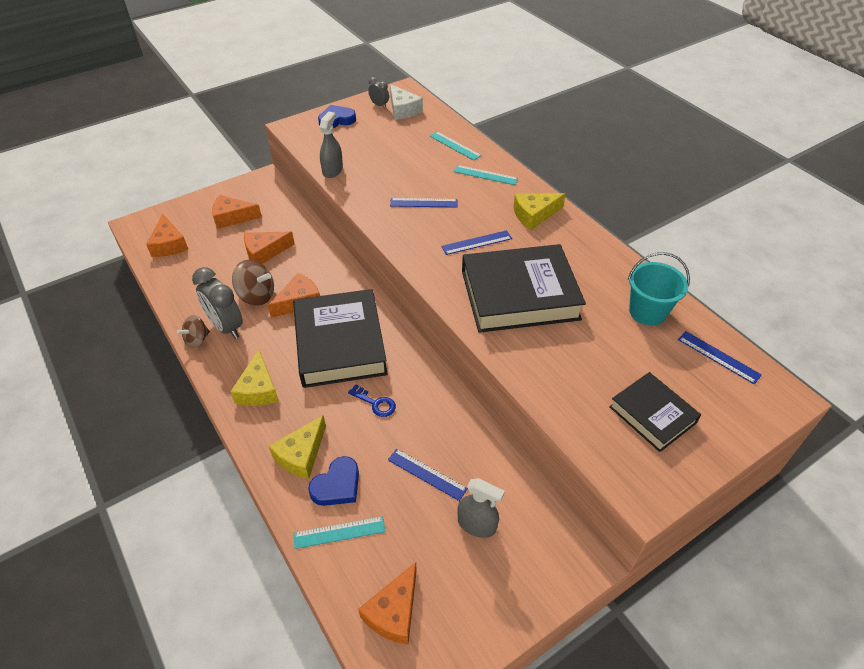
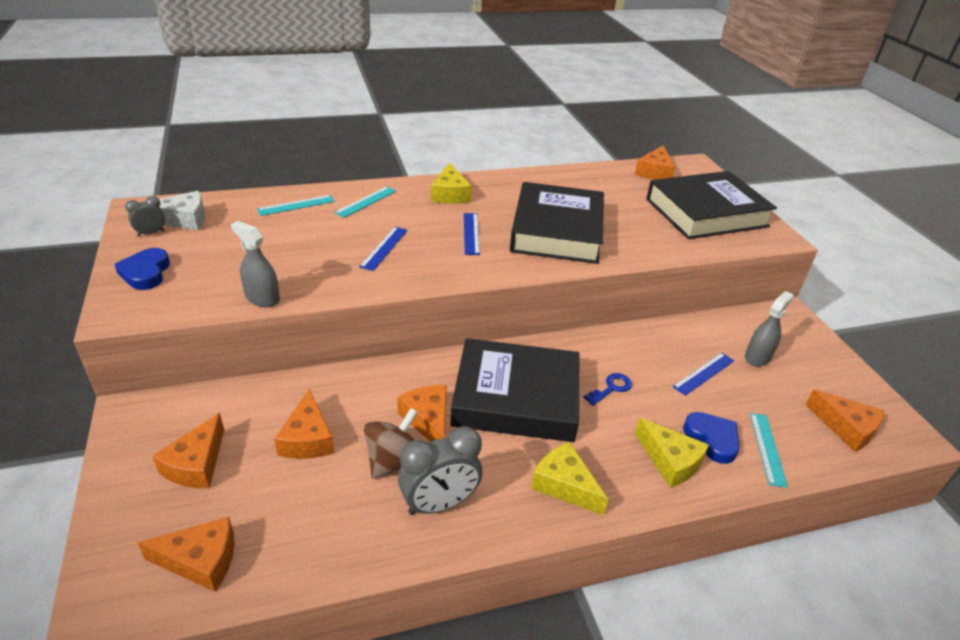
camera: 75 degrees left, 10 degrees down
(197, 340) = (451, 542): brown spinning top -> none
(258, 389) = (564, 485): yellow cheese -> yellow cheese turned 150 degrees counterclockwise
(647, 312) = (600, 182): turquoise bucket -> none
(652, 415) = (706, 213): black book -> black book, size x1.80
(718, 357) = (654, 172): blue ruler -> orange cheese

